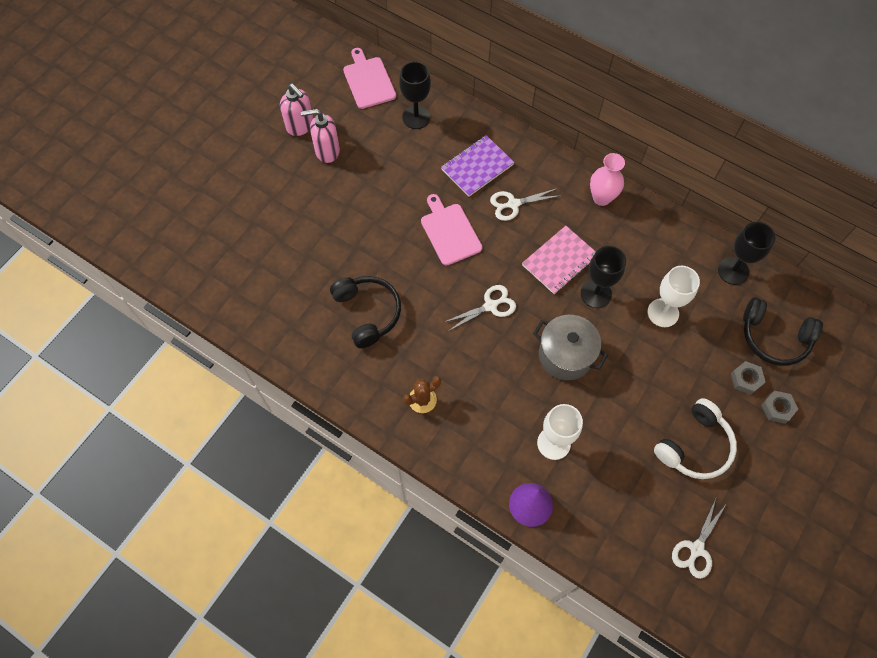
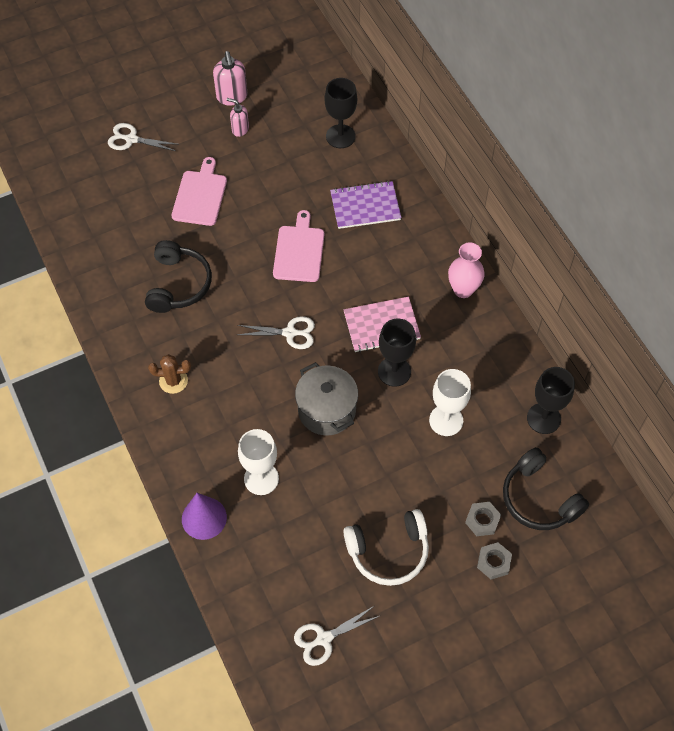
camera: 30 degrees right, 5 degrees down
(327, 151) = (240, 129): pink soap dispenser -> pink soap dispenser, size x0.63
(368, 81) = (320, 84): pink cutting board -> pink cutting board (200, 195)
(513, 204) = (375, 255): white scissors -> white scissors (131, 139)

